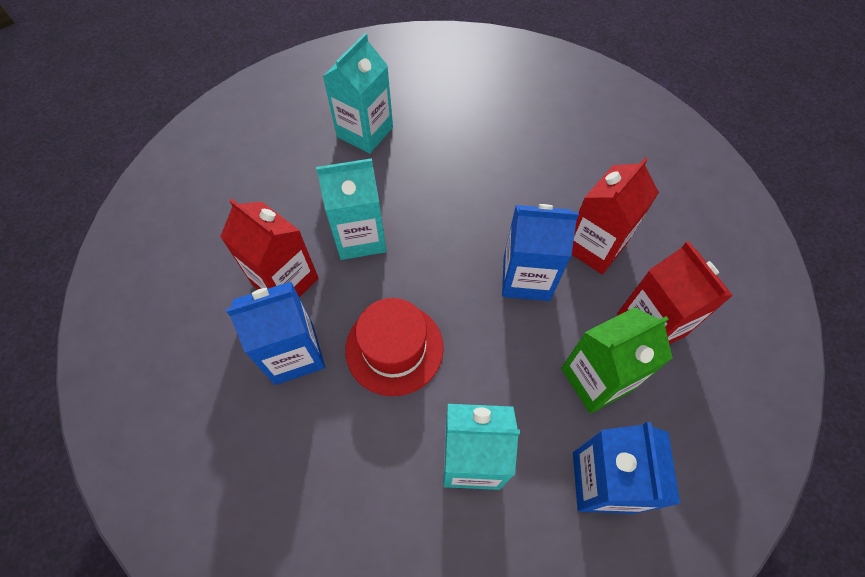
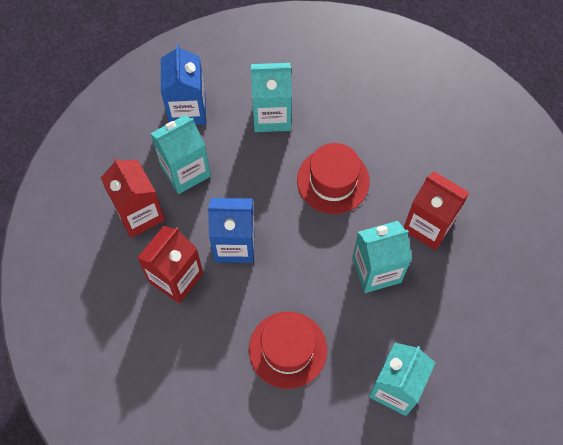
camera: 175 degrees right, 5 degrees up
(294, 353) = (405, 171): blue carton -> none
(469, 170) = (287, 349): none -> red hat
(596, 379) = (185, 171): green carton -> turquoise carton

